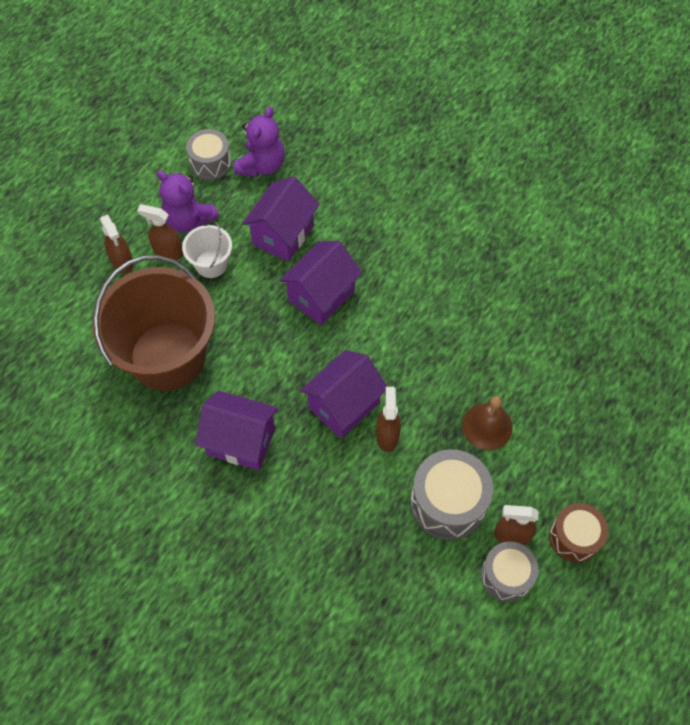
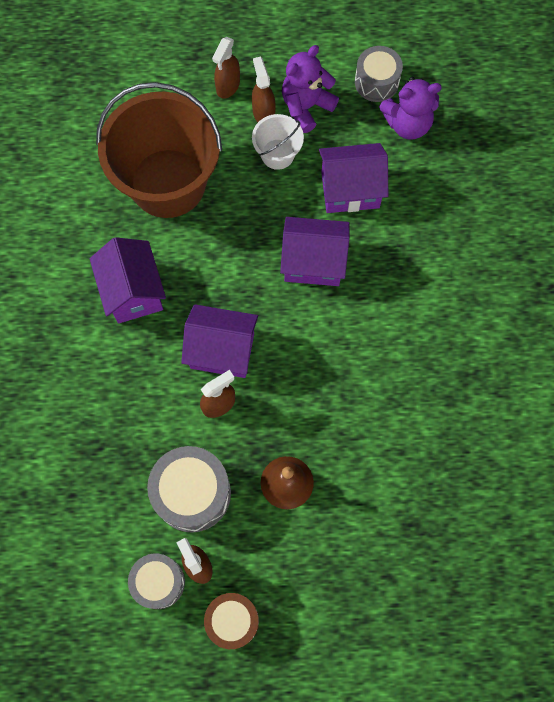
camera: 55 degrees right, 10 degrees up
(189, 220) = (306, 106): purple teddy bear -> purple teddy bear turned 45 degrees clockwise

